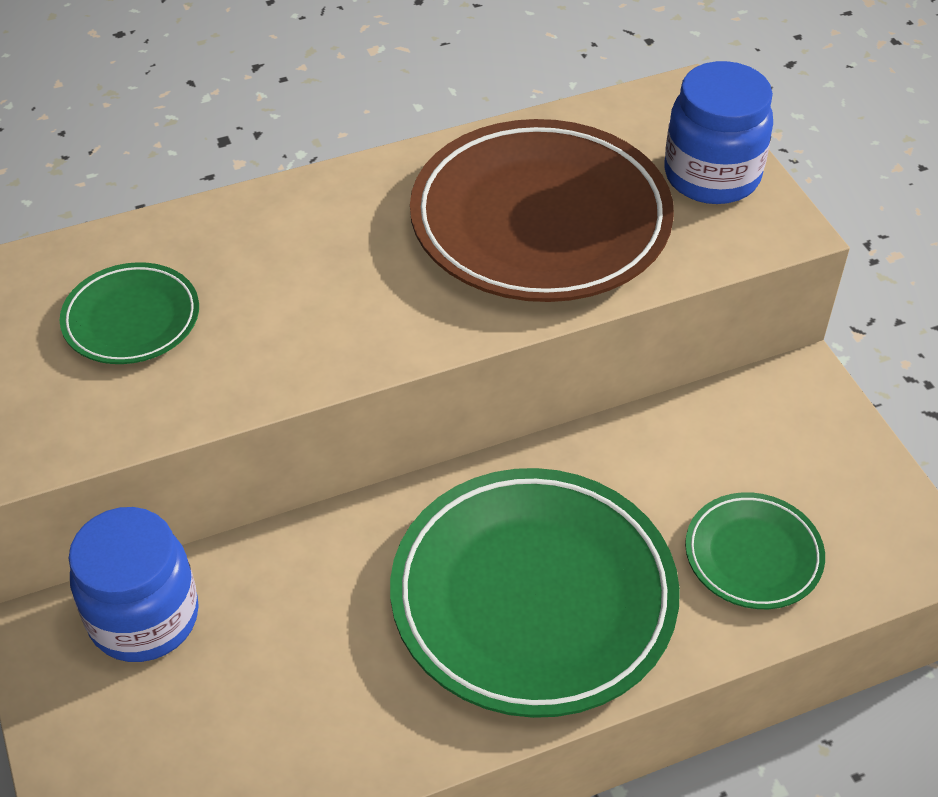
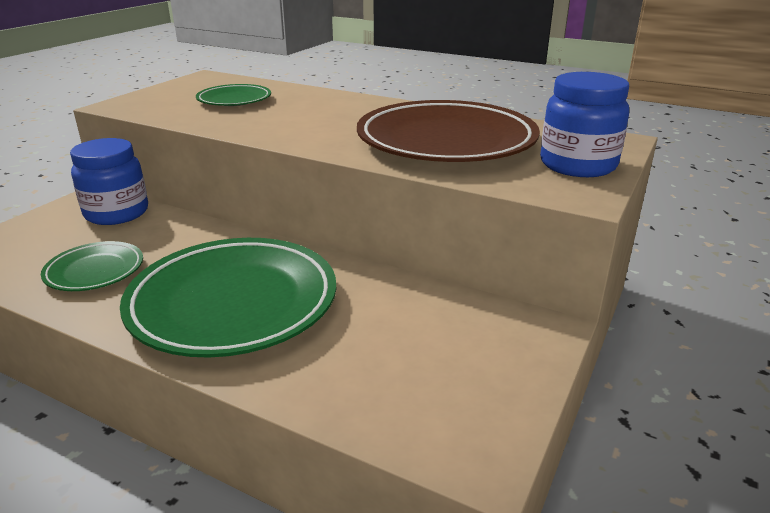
camera: 50 degrees right, 20 degrees down
(753, 555) = (363, 370): green plate -> green plate (95, 271)

